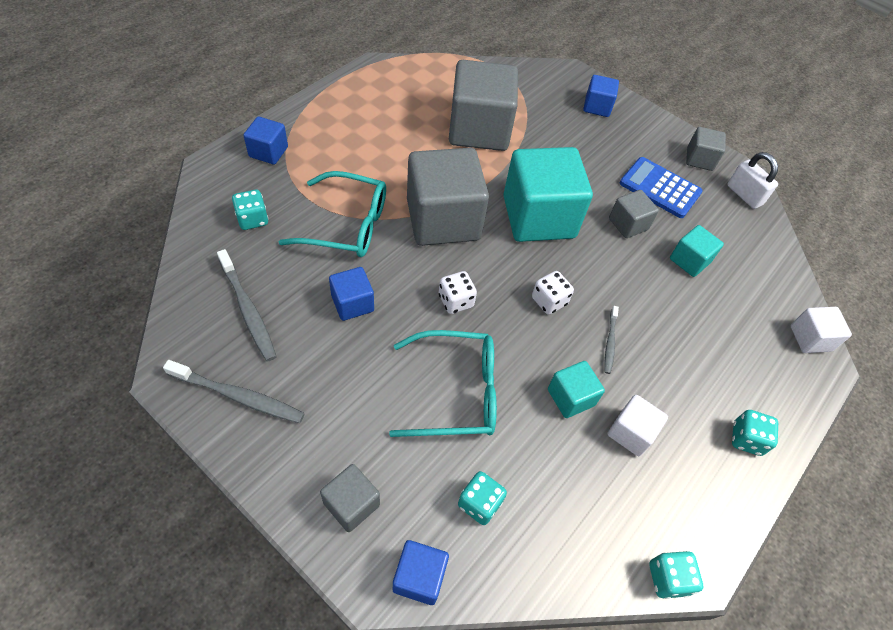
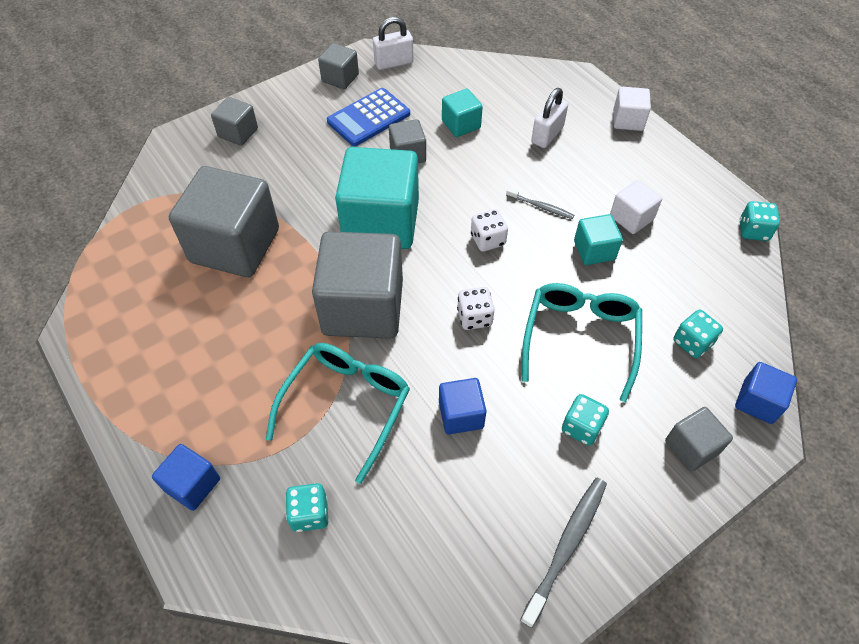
camera: 70 degrees left, 0 degrees up
(248, 311) = (452, 528): grey toothbrush -> none
(597, 107) = (238, 133): blue cube -> grey cube
(715, 339) = (547, 135): none -> white padlock
(746, 439) = (641, 147): turquoise dice -> turquoise dice (581, 427)
(810, 338) = (554, 77): white cube -> white cube (628, 120)

